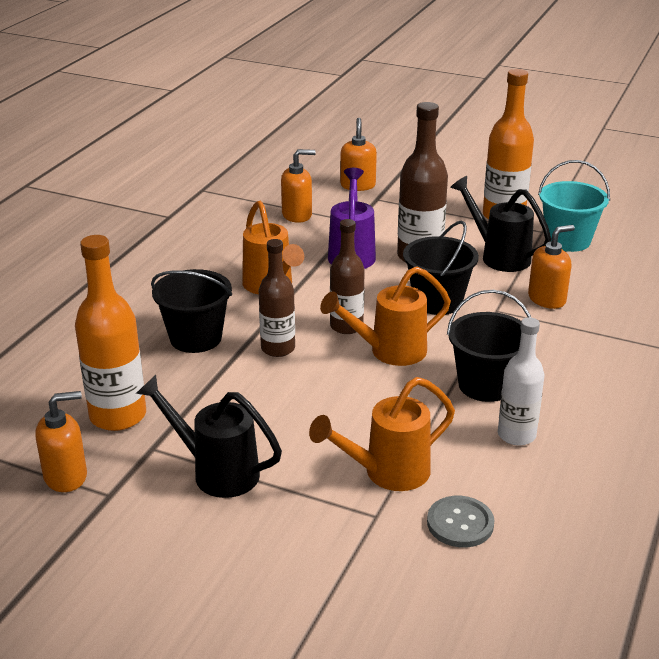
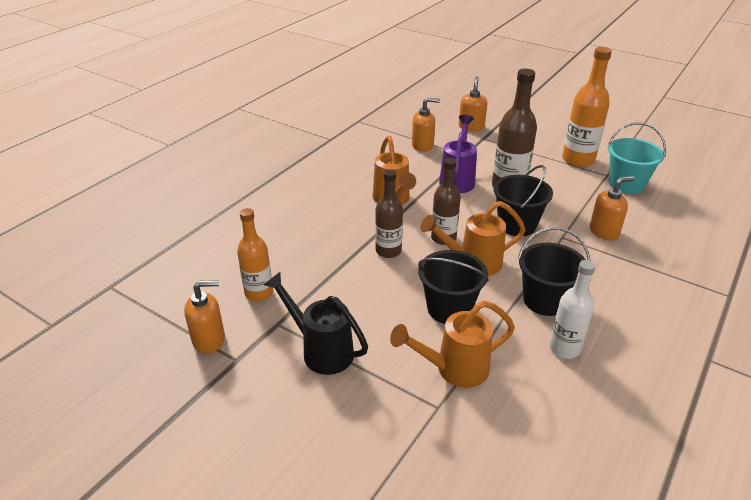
camera: 10 degrees right, 5 degrees up
(118, 416) = (259, 293): orange bottle -> orange bottle, size x0.66
(195, 338) = (329, 236): black bucket -> black bucket (449, 308)
(460, 523) = (506, 424): grey button -> none
(498, 256) = (570, 192): black watering can -> none

